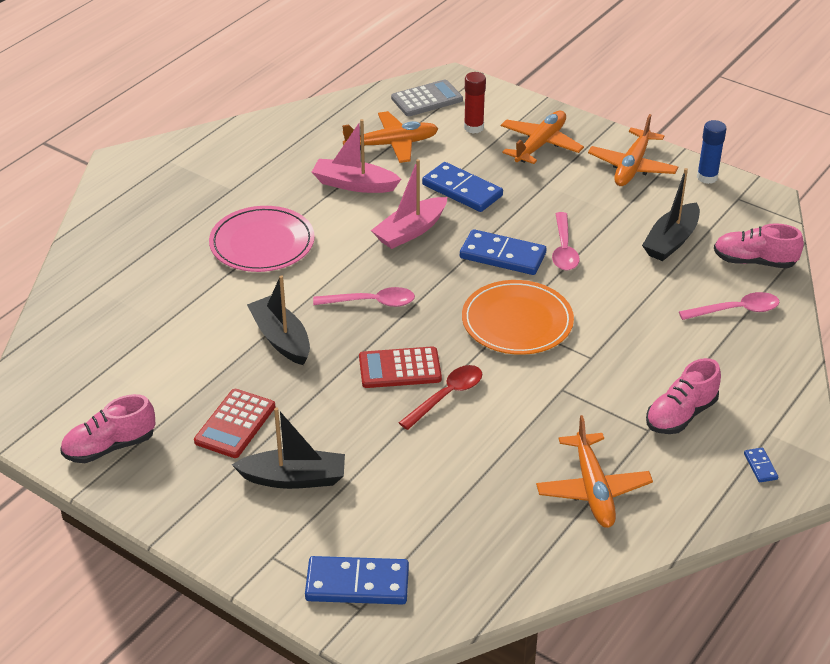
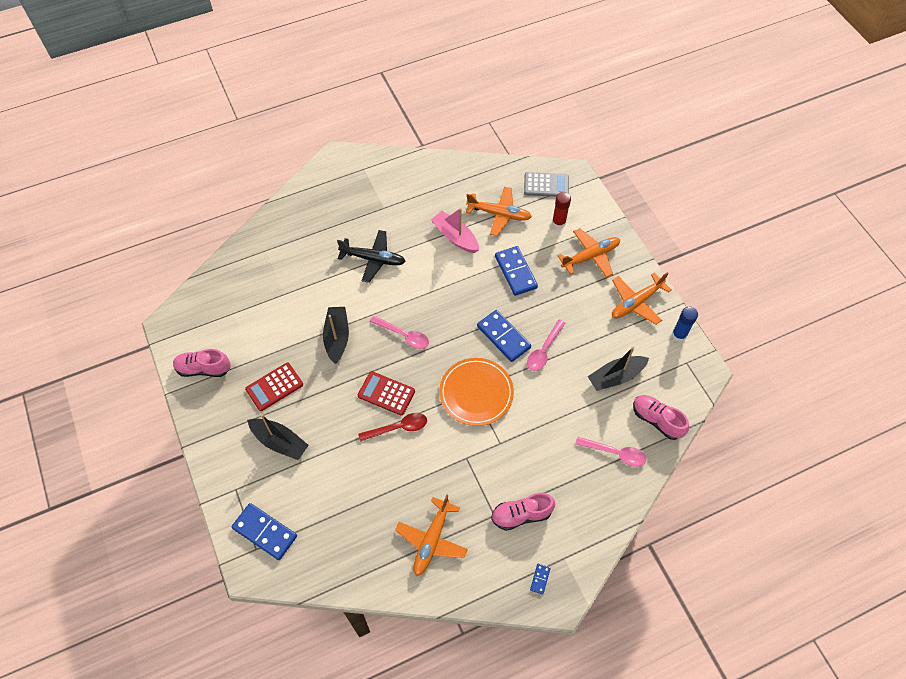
camera: 30 degrees right, 20 degrees up
(262, 243) = (373, 259): pink plate -> black plane
(410, 231) = (462, 290): pink boat -> none

